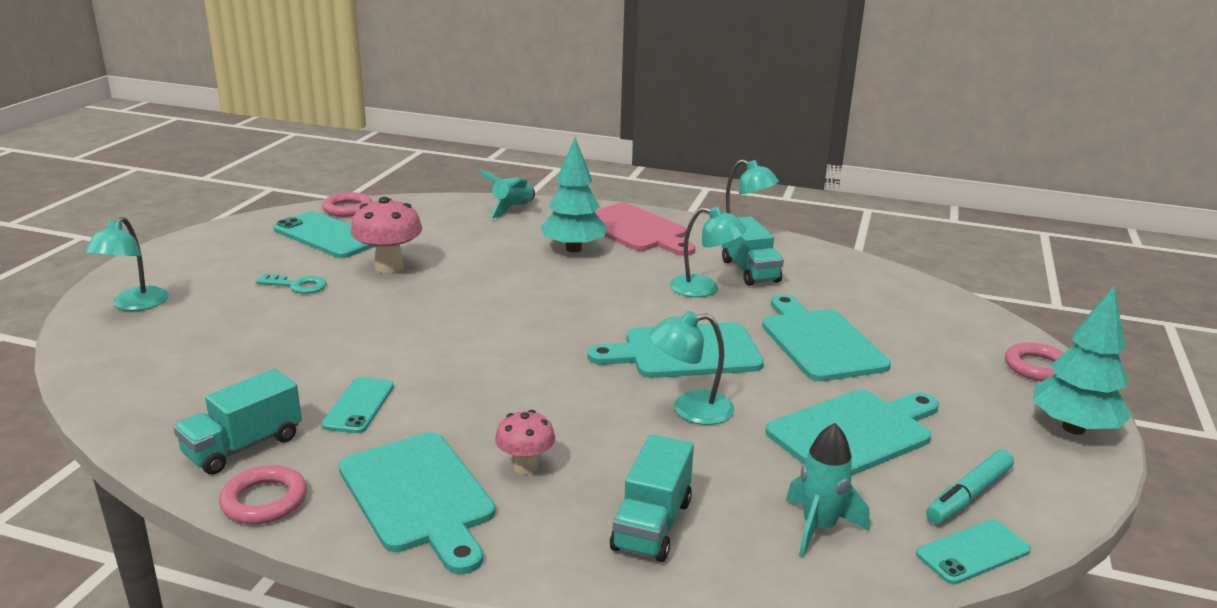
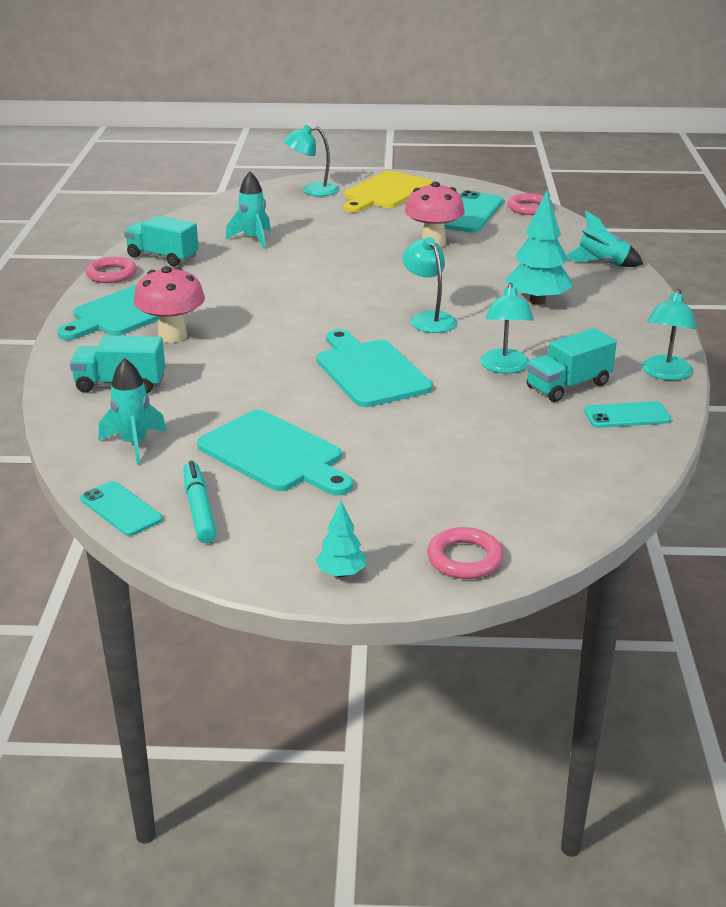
camera: 75 degrees right, 5 degrees up
(206, 264) = (386, 192): none -> yellow cutting board
(256, 368) = (253, 239): none -> turquoise rocket
(297, 285) = (376, 223): turquoise key -> none
(359, 405) = (223, 276): turquoise phone -> turquoise phone (627, 416)
(525, 467) = (172, 336): pink mushroom -> pink mushroom, size x1.65
(635, 230) = (613, 321): pink cutting board -> none
(690, 409) = (276, 382): turquoise lamp -> turquoise lamp (428, 318)
(820, 342) = (434, 431): turquoise cutting board -> none
(969, 495) = (199, 509): turquoise marker -> turquoise marker turned 45 degrees clockwise
(1073, 428) = (341, 573): turquoise tree -> turquoise tree, size x0.52

